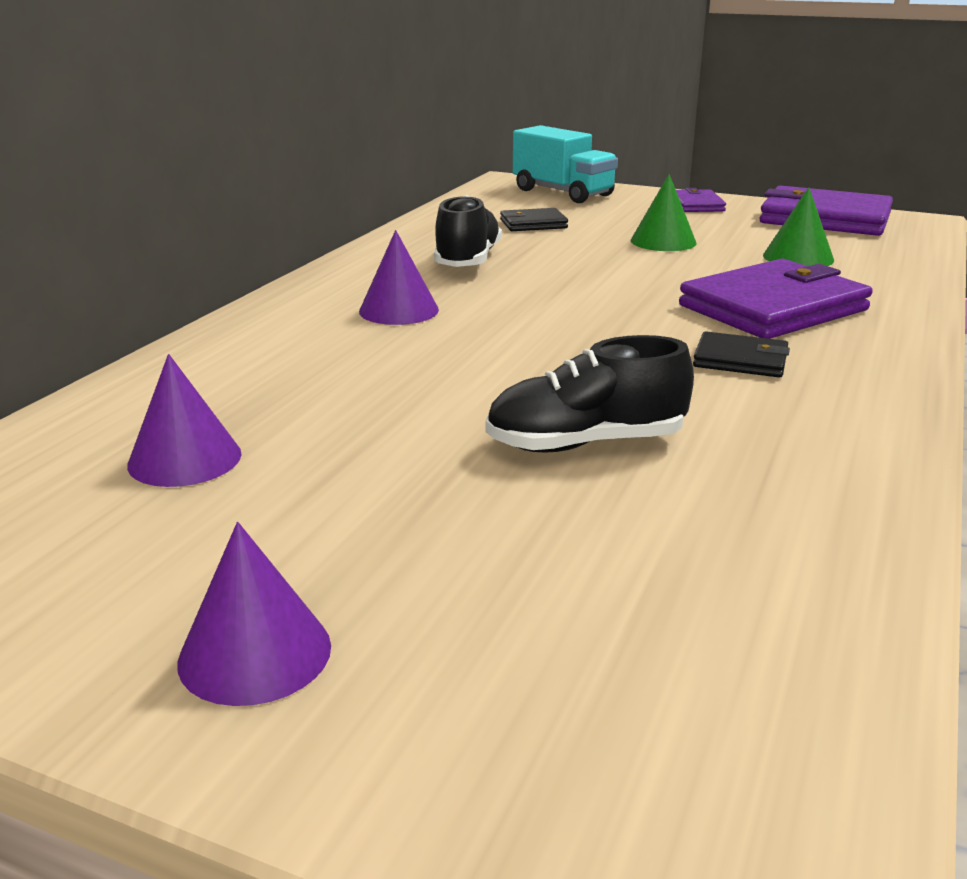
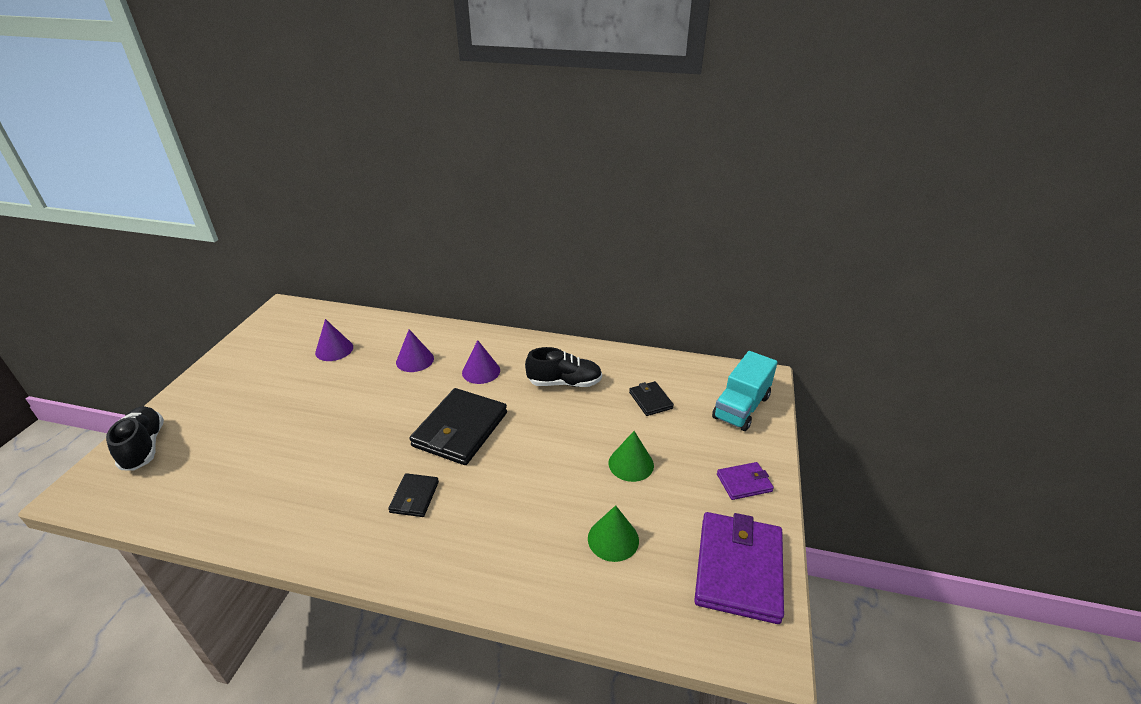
camera: 80 degrees right, 10 degrees up
(255, 653) = (217, 389): purple cone -> purple cone (415, 360)
(568, 328) = (460, 429): none -> black wallet
(586, 443) = (327, 444): black shoe -> black shoe (144, 447)
(773, 308) = (499, 517): purple wallet -> none

